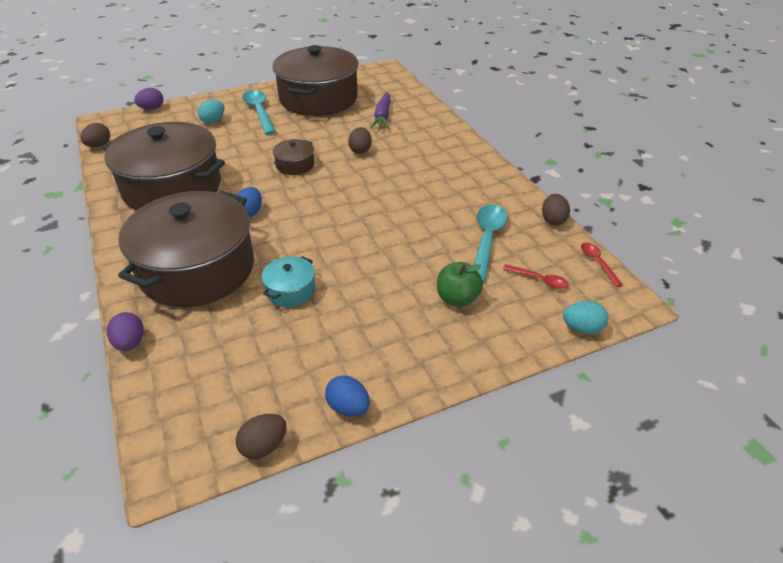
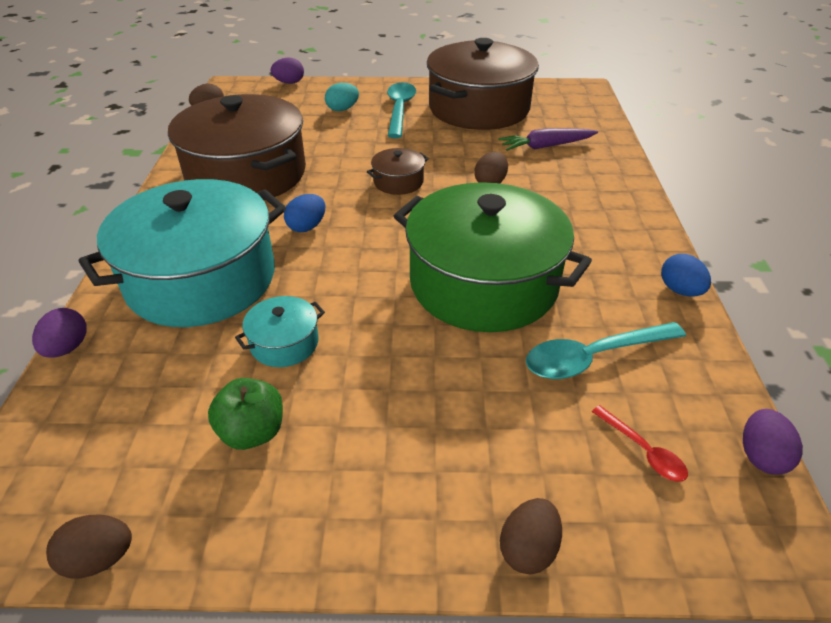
camera: 25 degrees right, 0 degrees up
(197, 269) = (201, 279): brown pot -> turquoise pot
(348, 407) = (239, 548): blue egg -> blue egg (680, 290)
(382, 116) = (546, 146): purple carrot -> purple carrot turned 45 degrees clockwise
(397, 216) = (483, 283): none -> green pot
(457, 298) = (496, 435): green apple -> green apple (252, 432)
(487, 240) = (594, 357): turquoise spoon -> turquoise spoon turned 150 degrees counterclockwise
(553, 220) = (718, 358): brown egg -> brown egg (528, 549)
(582, 328) = (673, 566): turquoise egg -> none
(597, 263) = (761, 456): red spoon -> purple egg

